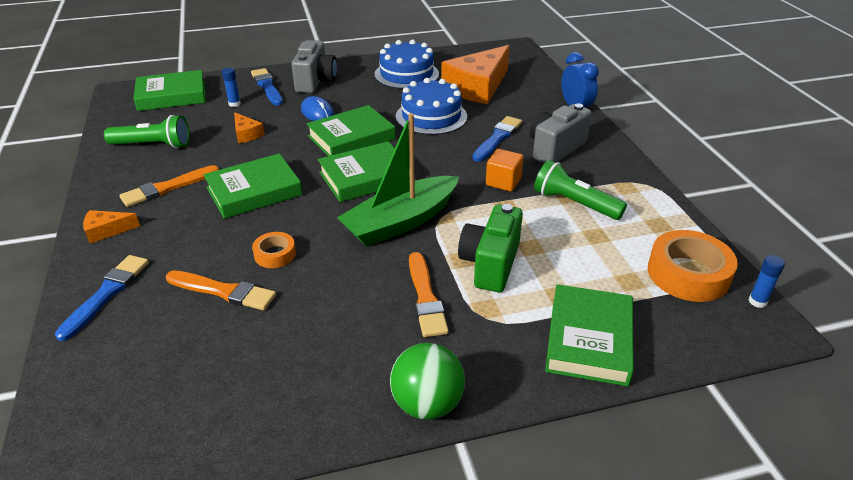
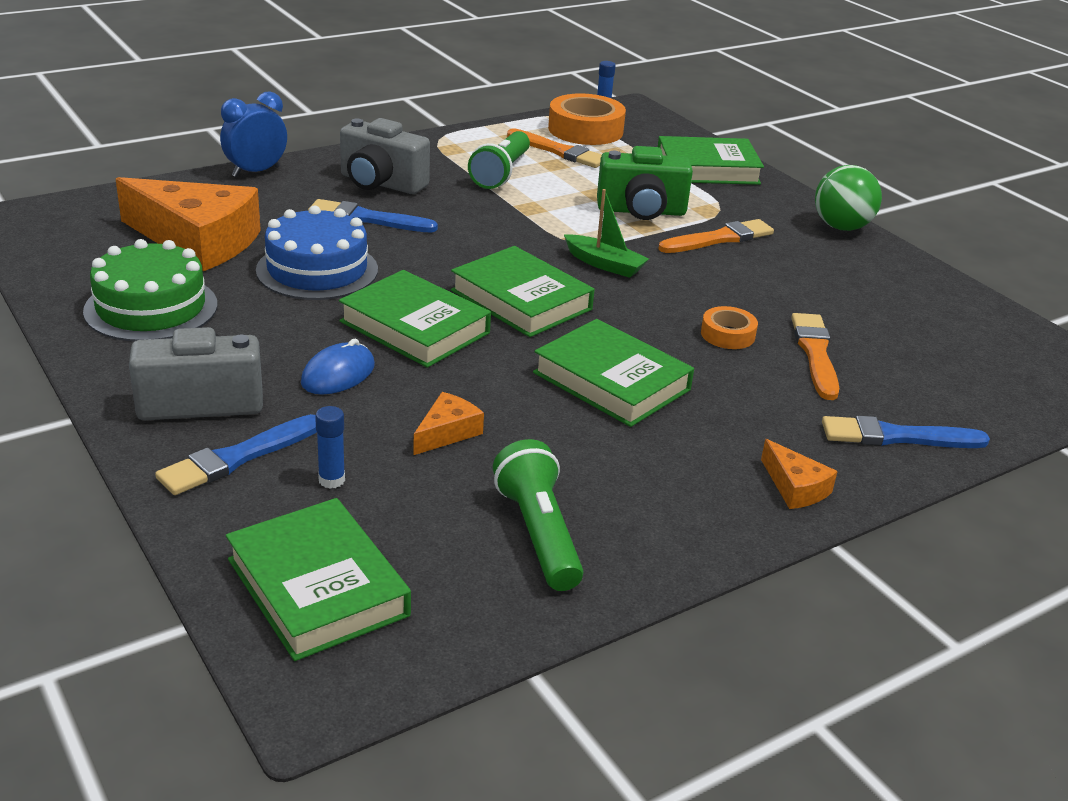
camera: 110 degrees left, 5 degrees down
(167, 188) = (655, 466): orange brush -> orange brush (559, 151)
(401, 222) = (604, 264): green boat -> green boat, size x0.52
(406, 74) = (151, 308): blue cake -> green cake
(503, 182) = (479, 211): orange cube -> none

